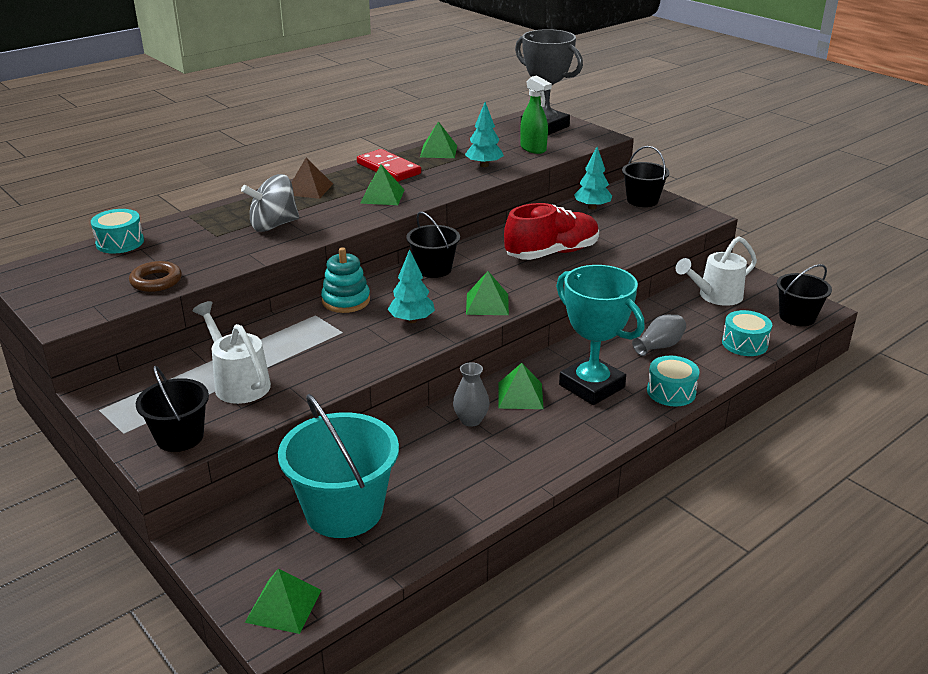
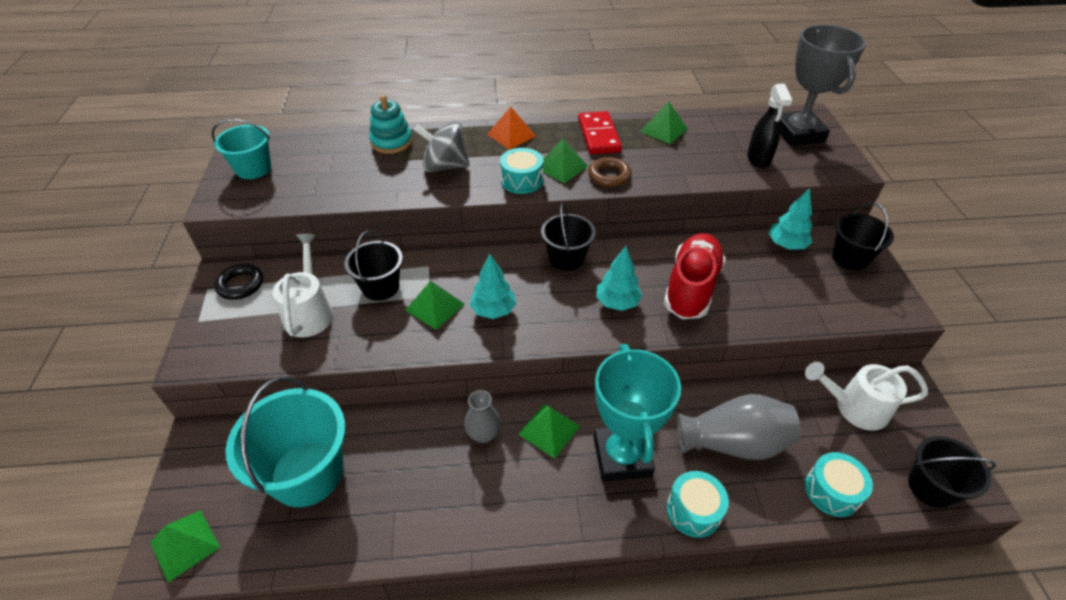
camera: 35 degrees right, 15 degrees up
(66, 285) = (253, 169): none -> turquoise bucket
(120, 242) = (327, 140): turquoise drum -> turquoise drum (522, 180)
(134, 393) = (240, 285): none -> black ring
(156, 281) = (308, 191): brown ring -> brown ring (609, 176)
(180, 437) = (223, 347): black bucket -> black bucket (380, 287)
(308, 189) = (511, 135): brown pyramid -> orange pyramid
(346, 301) = (464, 262): turquoise stacking toy -> turquoise stacking toy (391, 142)
(484, 165) = (689, 163): turquoise tree -> turquoise tree (617, 303)
(487, 304) = (573, 323): green pyramid -> green pyramid (435, 307)
(533, 149) = (758, 159): green spray bottle -> black spray bottle
(552, 253) = (691, 288): red shoe -> red shoe turned 75 degrees counterclockwise
(659, 346) = (733, 443): grey vase -> grey vase, size x1.74

